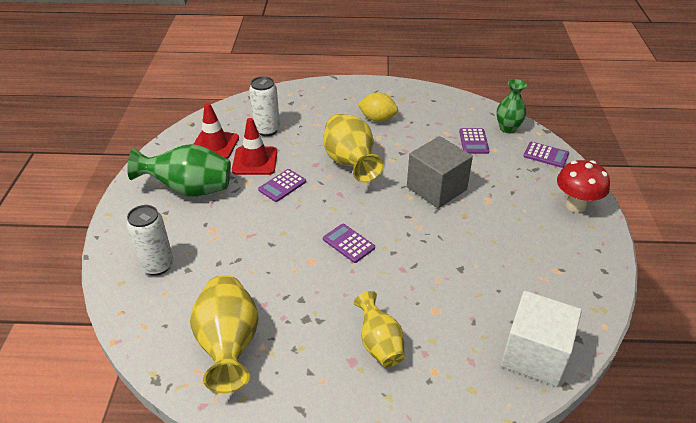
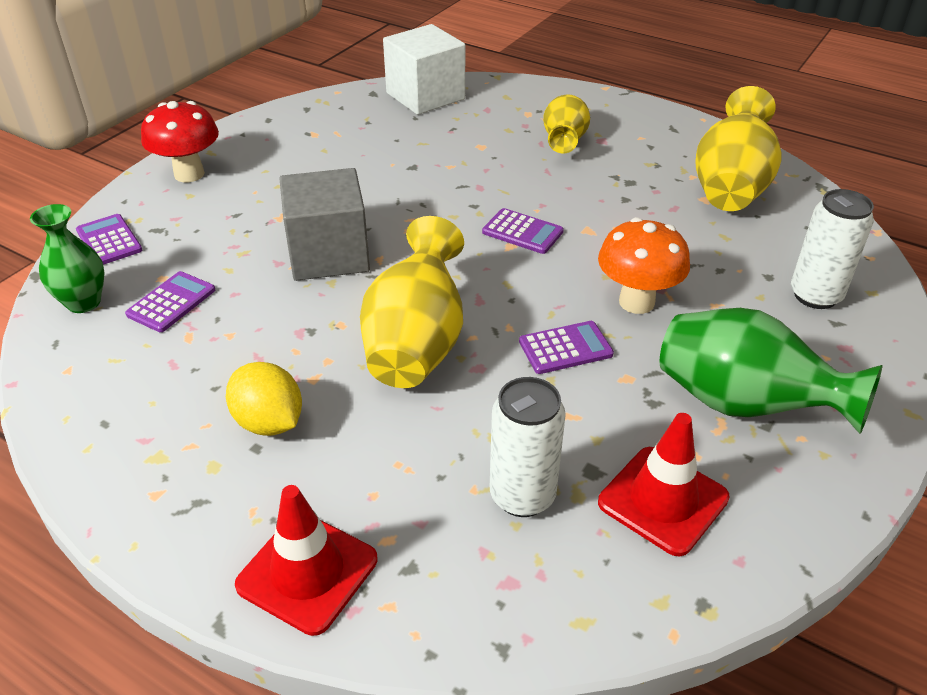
camera: 150 degrees left, 0 degrees up
(255, 161) = (590, 420): red traffic cone -> red traffic cone (307, 572)
(259, 222) = (636, 302): none -> orange mushroom
(348, 243) = (522, 232): purple calculator -> purple calculator turned 45 degrees counterclockwise

